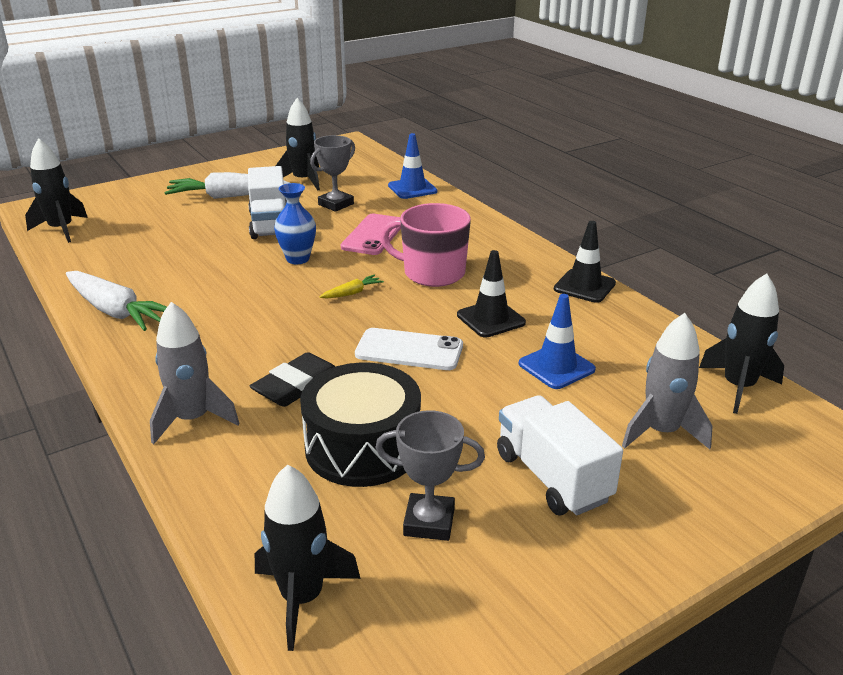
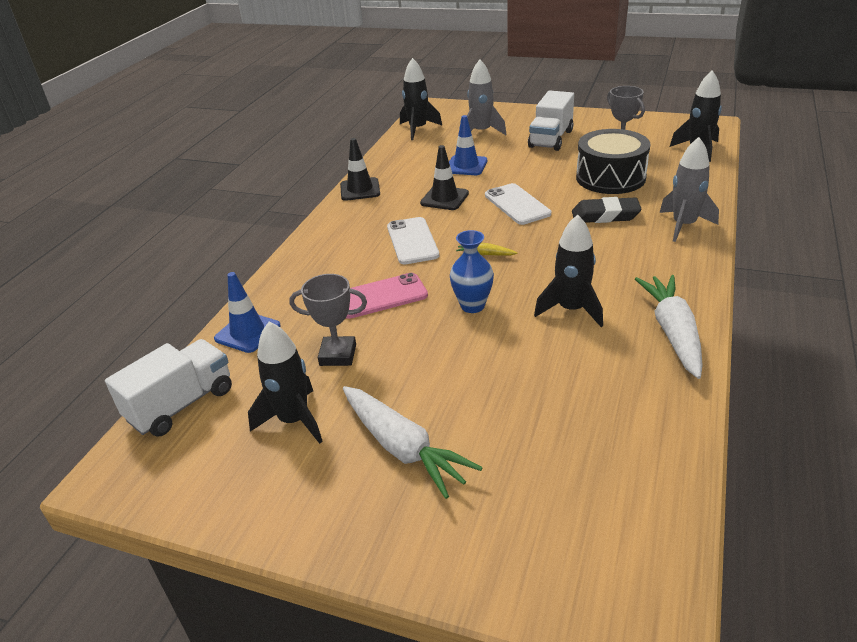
camera: 125 degrees left, 5 degrees up
(61, 229) = (649, 515): black rocket -> black rocket (571, 309)
(270, 225) = (432, 364): white truck -> white truck (181, 404)
(432, 273) = (412, 241): pink mug -> white phone

